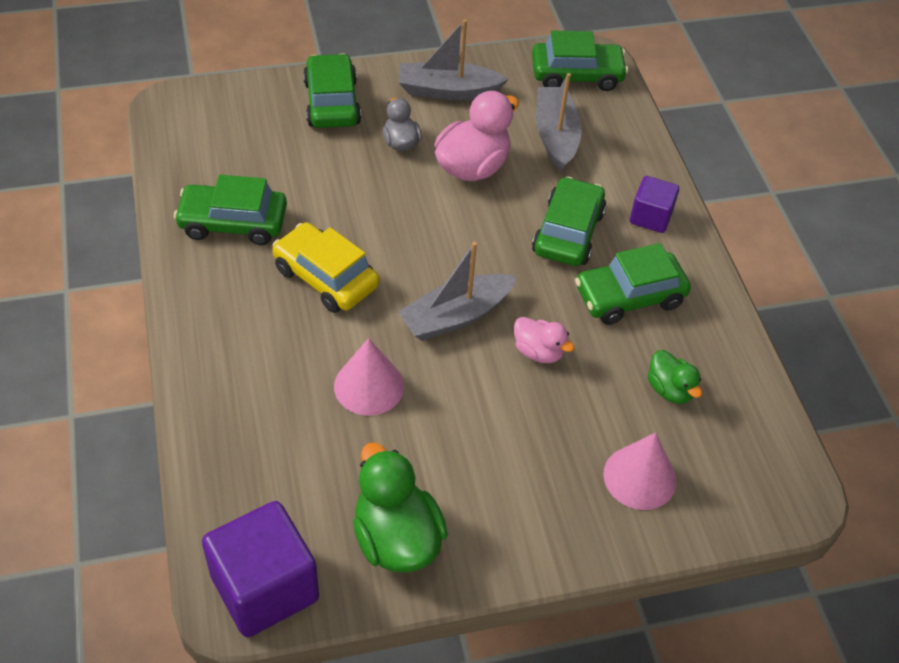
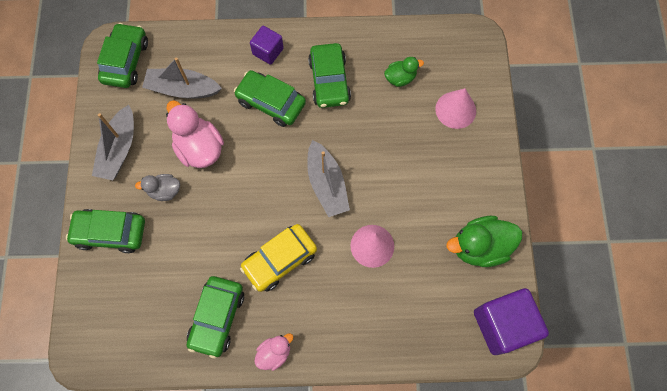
camera: 75 degrees left, 20 degrees up
(538, 352) = (362, 142): pink duck -> pink duck (274, 353)

